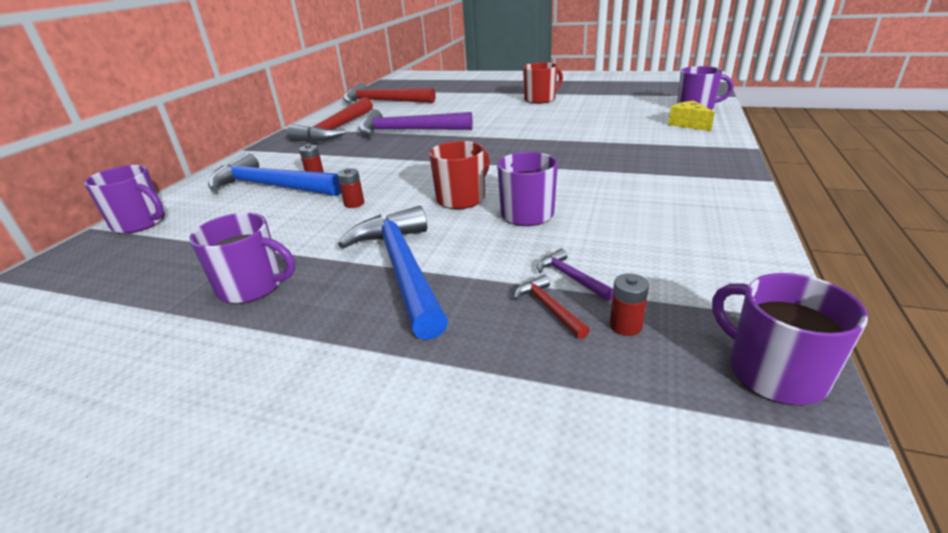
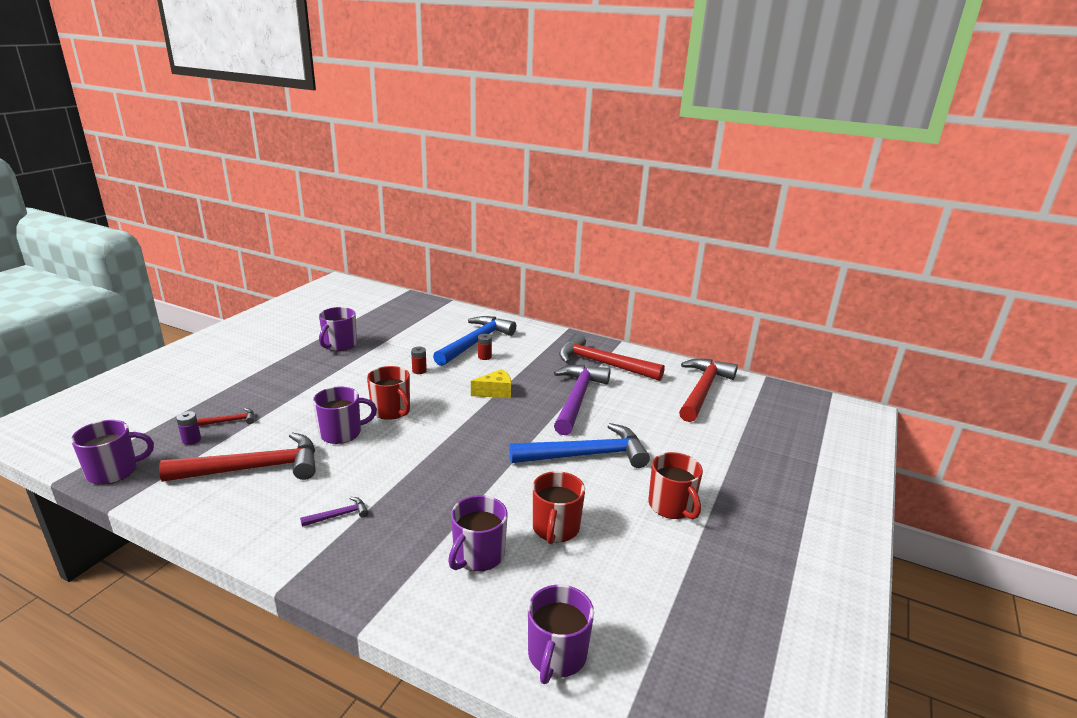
camera: 95 degrees right, 5 degrees down
(140, 223) = (447, 311): purple mug -> purple mug (478, 555)
(402, 269) = (314, 383): blue hammer -> blue hammer (585, 455)
(571, 277) = (248, 433): purple hammer -> purple hammer (338, 515)
(592, 119) = (555, 528): none -> red mug
(625, 326) = (191, 440): red battery -> purple battery
(639, 245) = (253, 468): none -> red hammer
(688, 124) = (484, 609): yellow cheese -> yellow cheese (495, 392)

